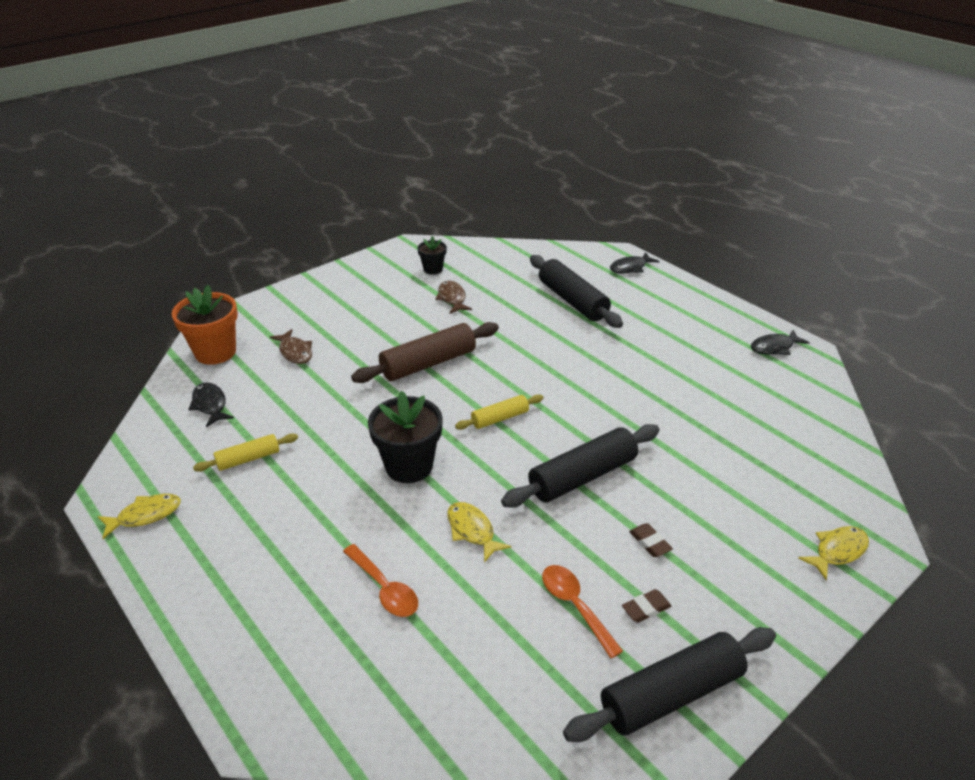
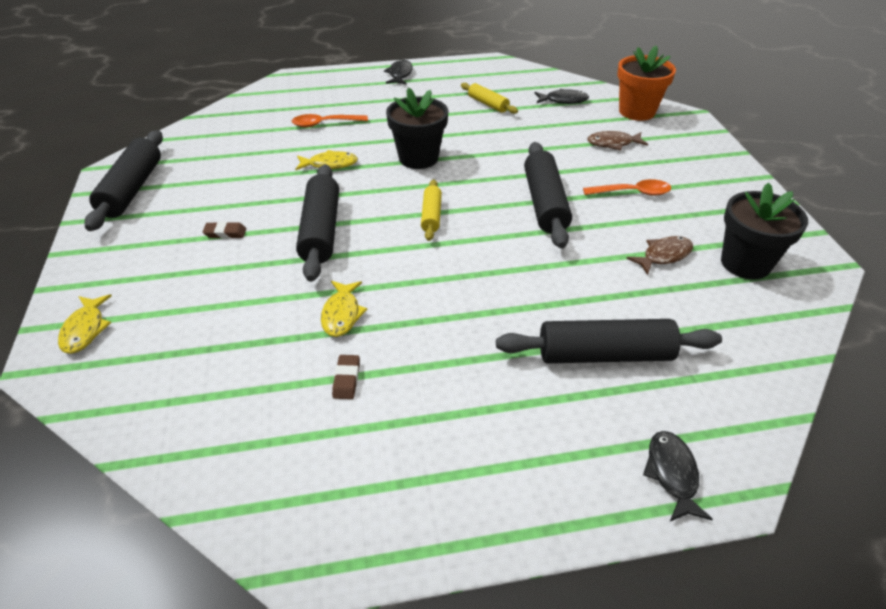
camera: 120 degrees right, 5 degrees up
(145, 515) = (466, 70): yellow fish -> yellow fish (342, 314)
(248, 459) = (488, 104): yellow rolling pin -> yellow rolling pin turned 45 degrees counterclockwise
(428, 363) = (545, 203): brown rolling pin -> black rolling pin
(433, 269) = (745, 263): black flower pot -> black flower pot, size x1.80
(452, 298) = (663, 255): brown fish -> brown fish turned 45 degrees counterclockwise
(575, 606) = (226, 180): orange spoon -> orange spoon (632, 193)
(646, 608) = (186, 206): brown eraser -> brown eraser (346, 379)
(774, 347) = (348, 517): black fish -> black fish (400, 74)

